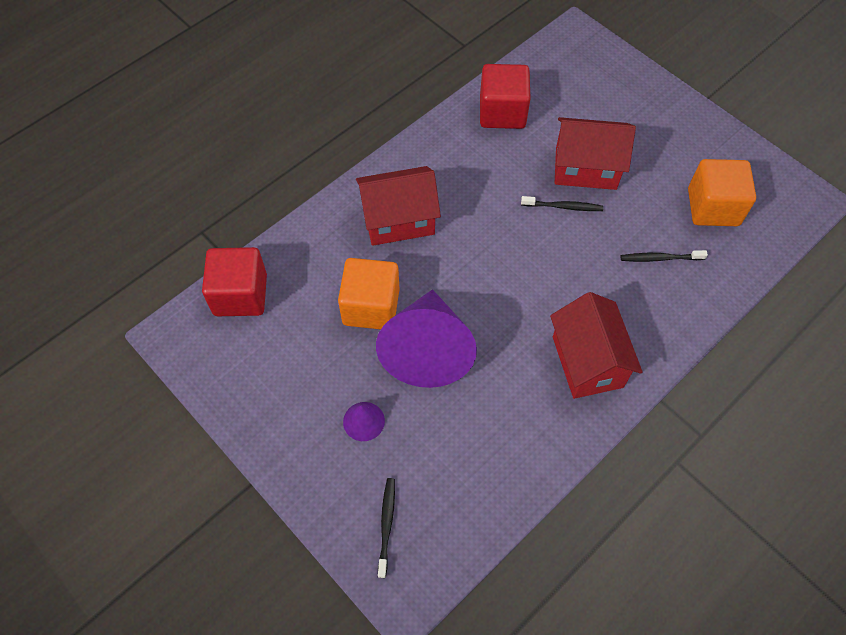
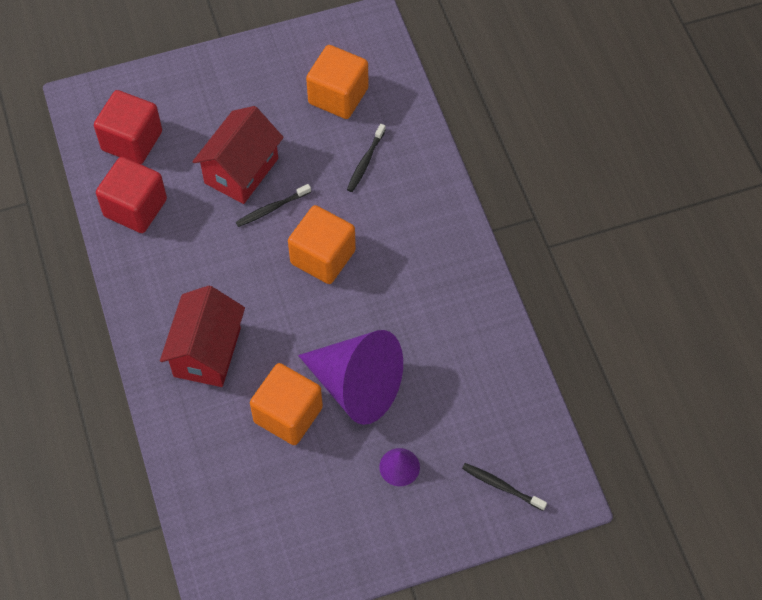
camera: 65 degrees left, 0 degrees up
(240, 295) = (212, 526): red cube -> red cube (132, 141)
(540, 266) = (323, 257): none -> orange cube
(563, 207) = (271, 209): black toothbrush -> black toothbrush turned 150 degrees counterclockwise
(587, 362) = (432, 266): red house -> none

